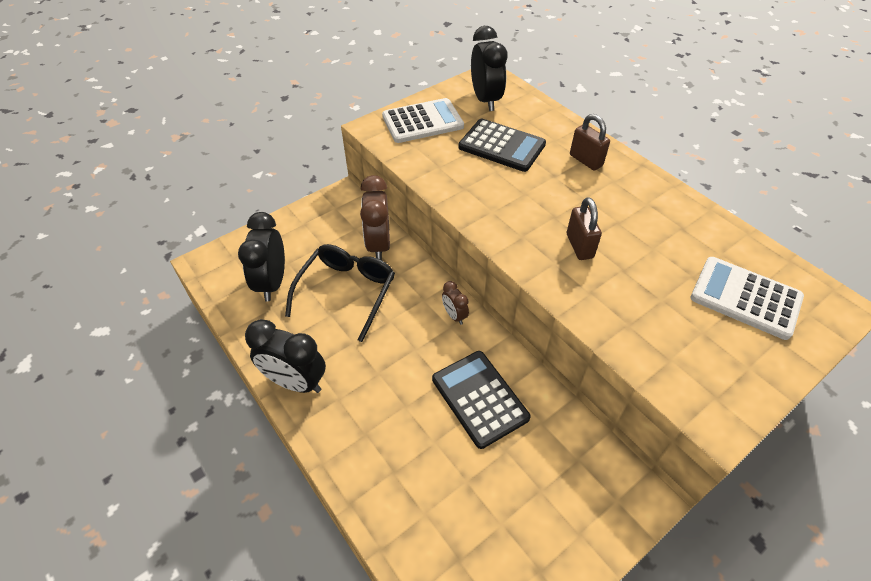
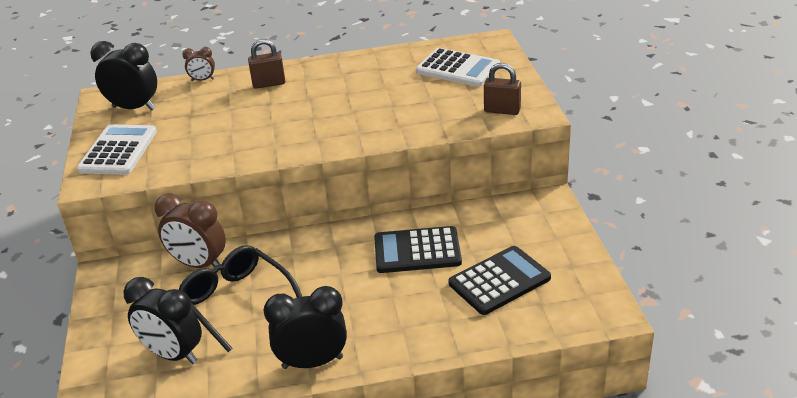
camera: 60 degrees left, 15 degrees down
(296, 382) = (312, 362): black clock -> black clock turned 150 degrees counterclockwise
(454, 315) = (325, 240): brown clock -> brown clock (202, 80)
(502, 146) = (204, 117): black calculator -> black calculator (499, 281)
(579, 246) = (352, 116): brown padlock -> brown padlock (502, 110)
(745, 298) = (458, 69): white calculator -> white calculator turned 120 degrees counterclockwise

